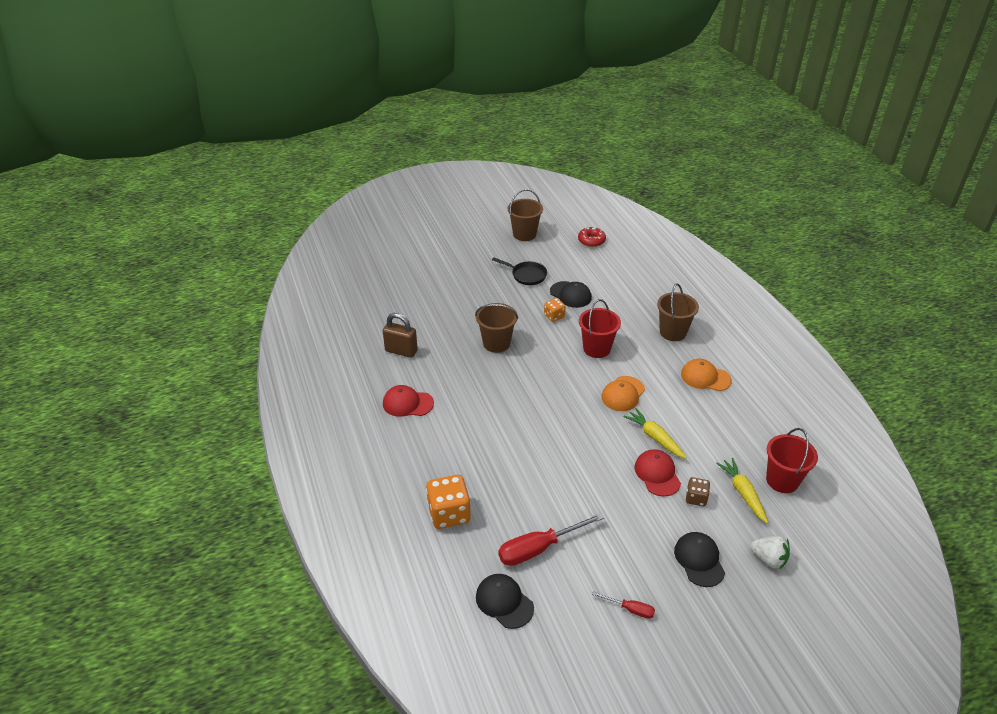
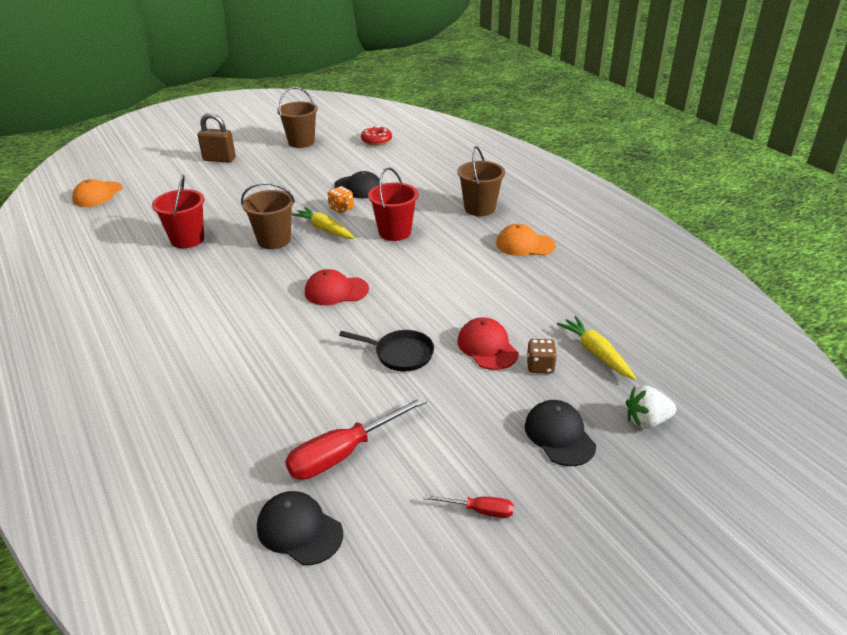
camera: 10 degrees left, 5 degrees down
(401, 351) = (154, 260): brown padlock -> brown padlock (219, 159)
(407, 403) = (161, 312): red cap -> red cap (336, 291)
(449, 513) = (216, 429): orange dice -> none
(526, 275) = (306, 176): black pan -> black pan (400, 354)
(623, 394) = (432, 271): orange cap -> orange cap (98, 194)
(655, 437) = (477, 309): yellow carrot -> yellow carrot (324, 229)
(768, 559) = (646, 421): white strawberry -> white strawberry turned 150 degrees clockwise
(782, 480) = (639, 333): red bucket -> red bucket (187, 239)

